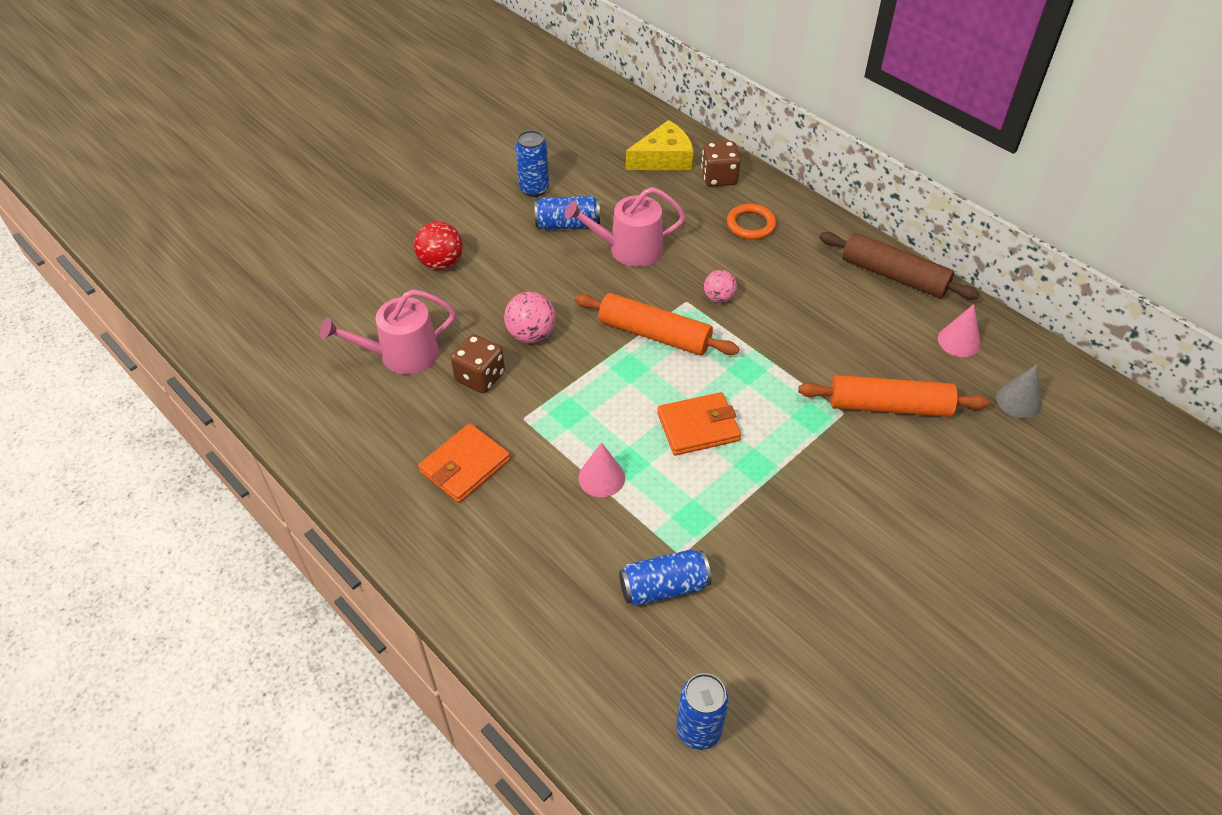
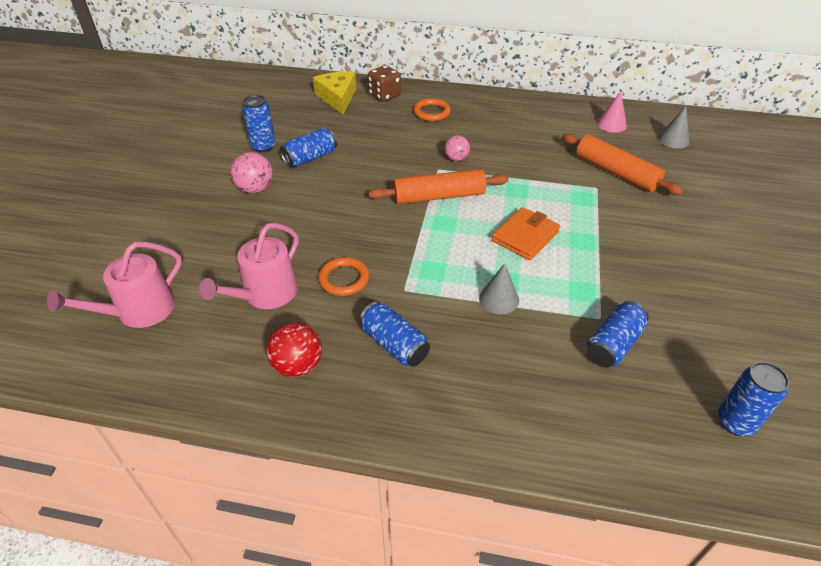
camera: 35 degrees left, 5 degrees down
(441, 263) = (237, 219): red ball -> red ball (297, 365)
(465, 466) = (394, 344): orange wallet -> blue can
(480, 377) = (344, 279): brown dice -> orange ring
(531, 335) = (354, 234): pink ball -> pink ball (255, 189)
(601, 477) = (499, 299): pink cone -> grey cone
(629, 249) = (368, 155): pink watering can -> pink watering can (138, 311)
(664, 159) = (337, 98): yellow cheese -> yellow cheese turned 45 degrees counterclockwise
(889, 406) = (616, 172): orange rolling pin -> orange rolling pin turned 75 degrees clockwise
(894, 276) = (541, 106): brown rolling pin -> none

